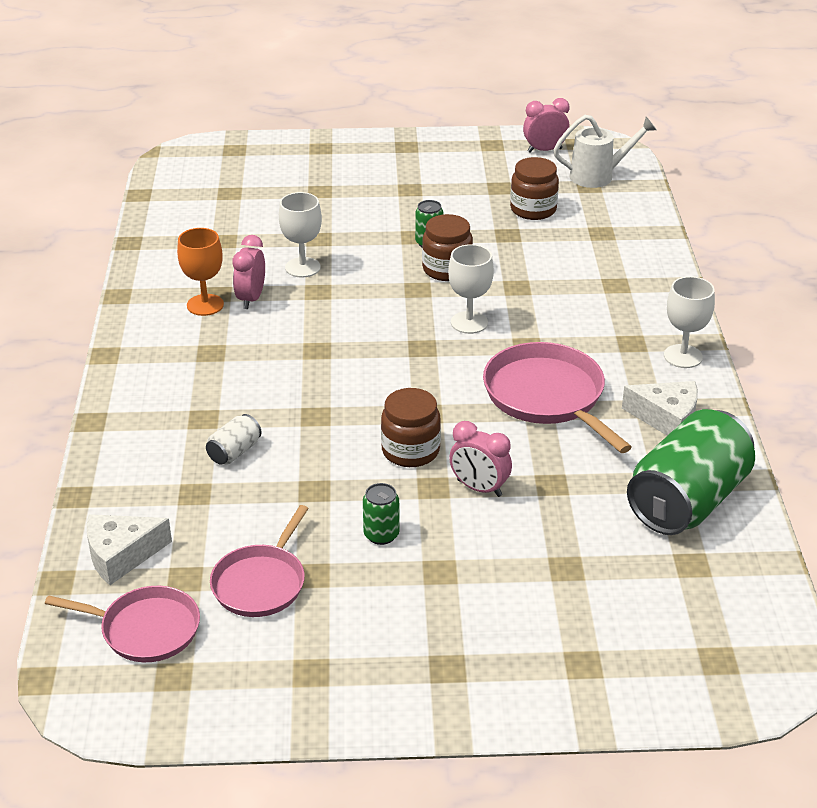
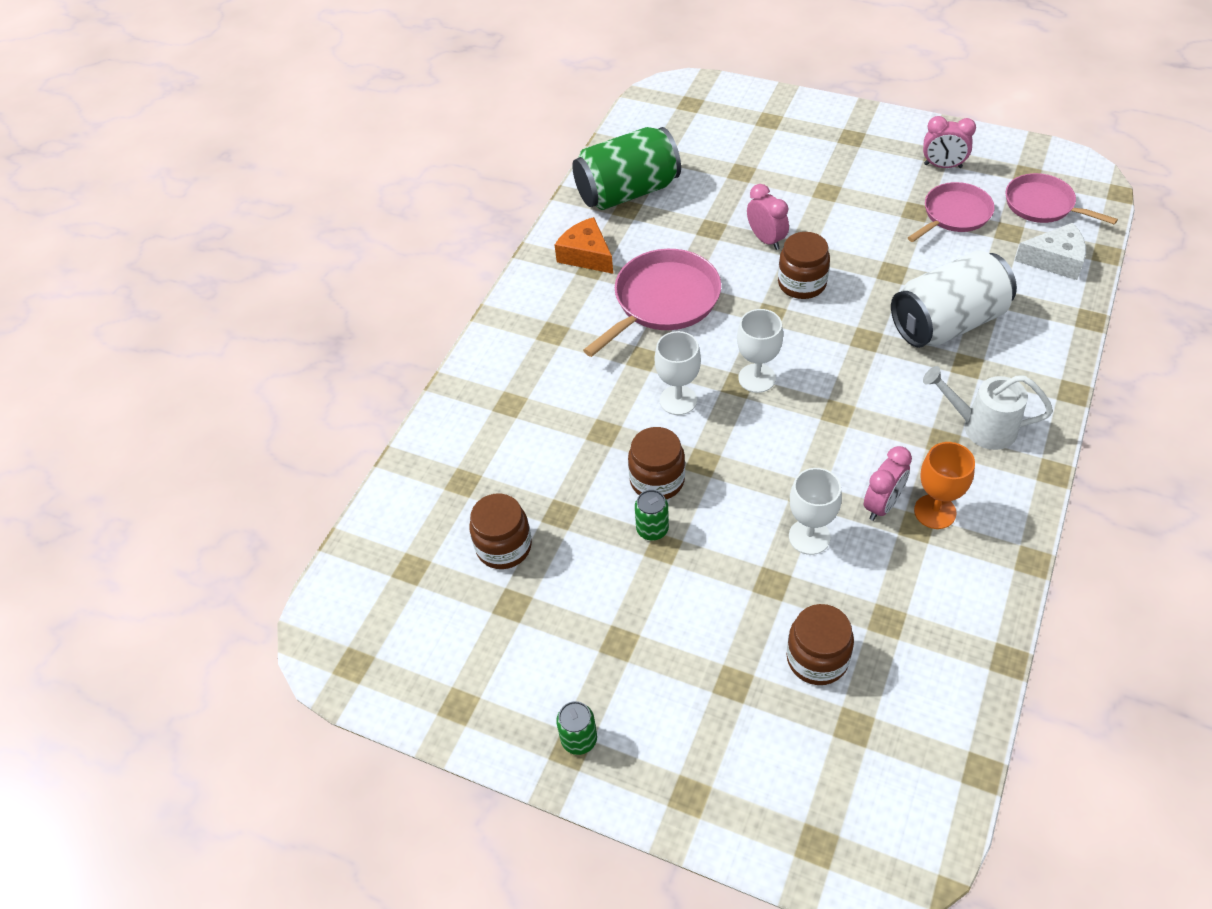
camera: 150 degrees left, 15 degrees up
(234, 452) = (947, 323): white can -> white can, size x2.36
(267, 213) = (817, 659): none -> brown jar
(381, 535) = (855, 225): green can -> green can (579, 739)
(544, 150) = (404, 664): pink clock -> pink clock (942, 166)
(547, 396) = (663, 301): pink pan -> pink pan turned 135 degrees counterclockwise
(598, 176) = (386, 582): white watering can -> white watering can (981, 427)
(666, 418) = (586, 255): white cheese -> orange cheese
(683, 356) = (523, 306): white goblet -> white goblet (757, 378)

